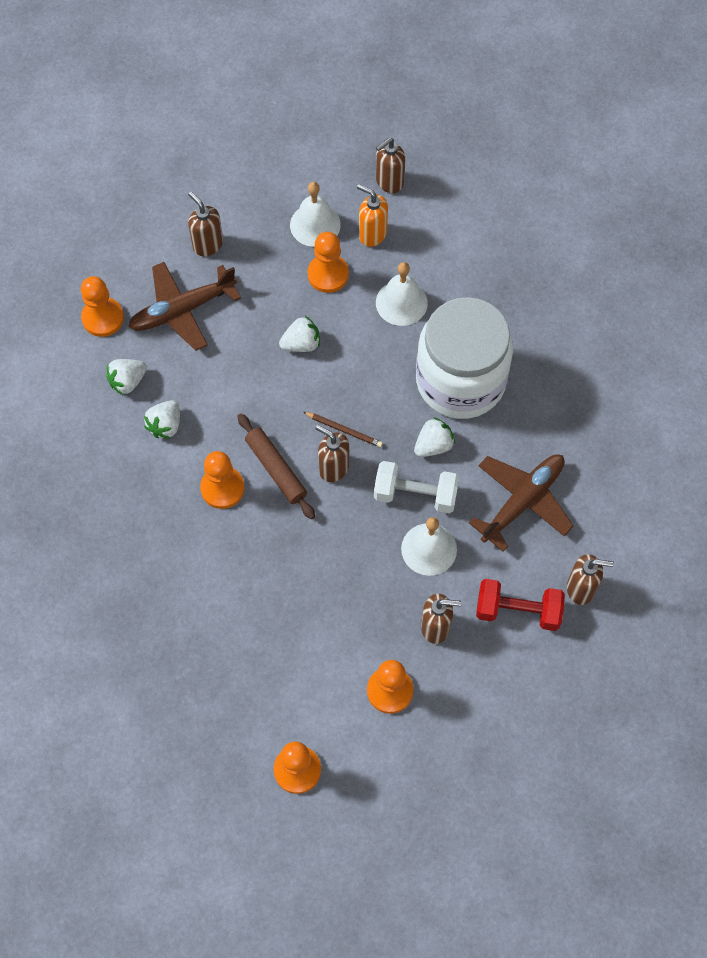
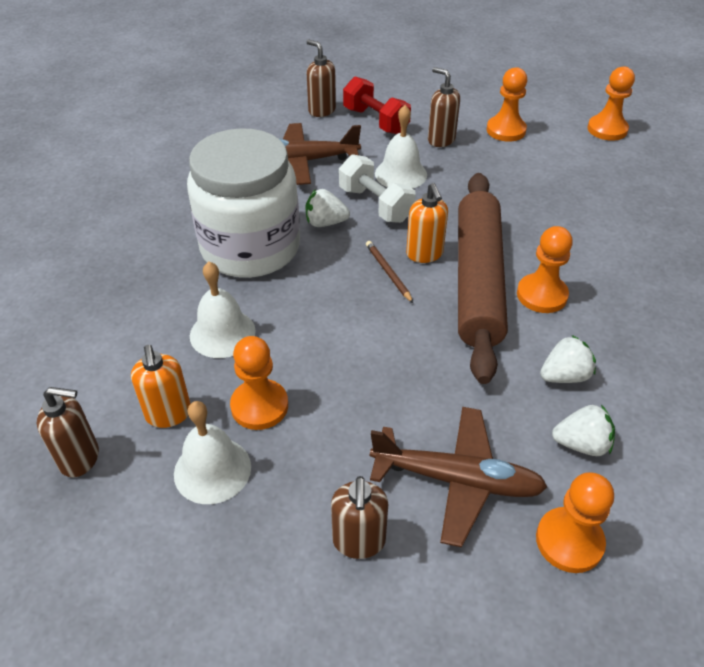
camera: 140 degrees left, 20 degrees down
(276, 469) = (478, 281): brown rolling pin -> brown rolling pin, size x1.94
(301, 344) = (356, 360): white strawberry -> none
(333, 468) = (424, 254): brown soap dispenser -> orange soap dispenser

